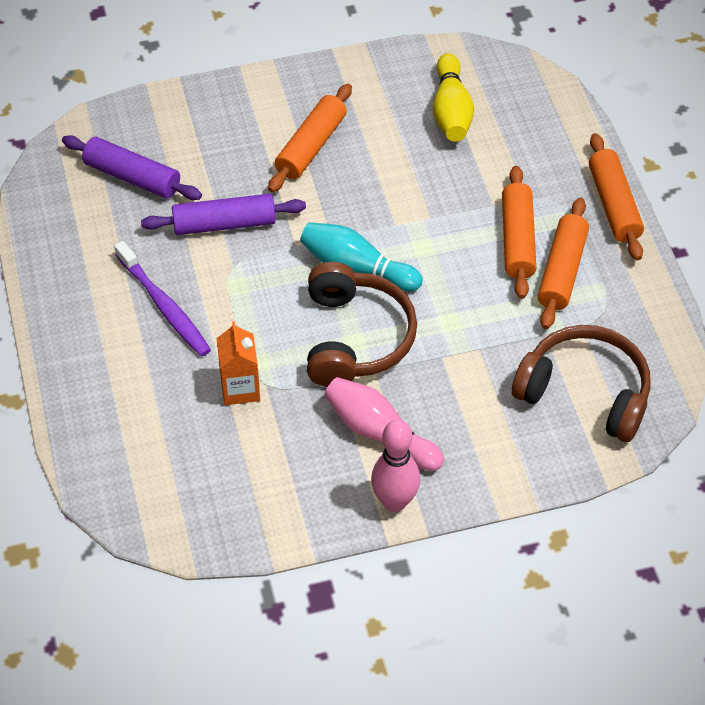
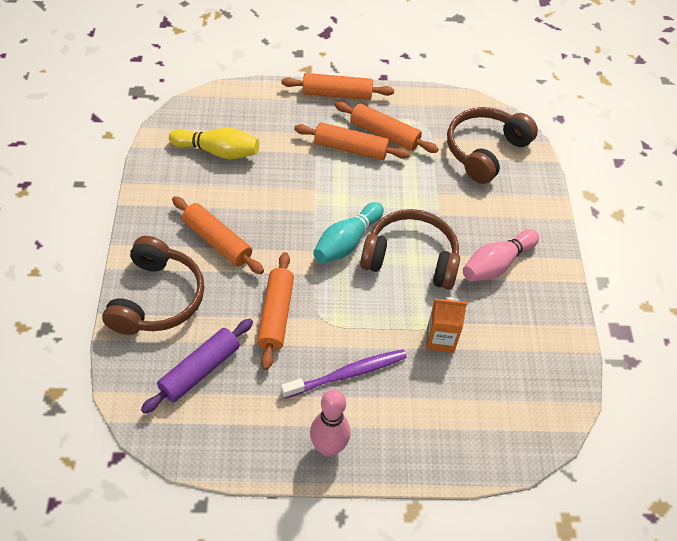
camera: 80 degrees left, 0 degrees up
(213, 117) = (157, 298): none -> brown headphones
(224, 224) = (276, 315): purple rolling pin -> orange rolling pin
(394, 502) = (554, 270): pink bowling pin -> pink bowling pin (328, 447)

